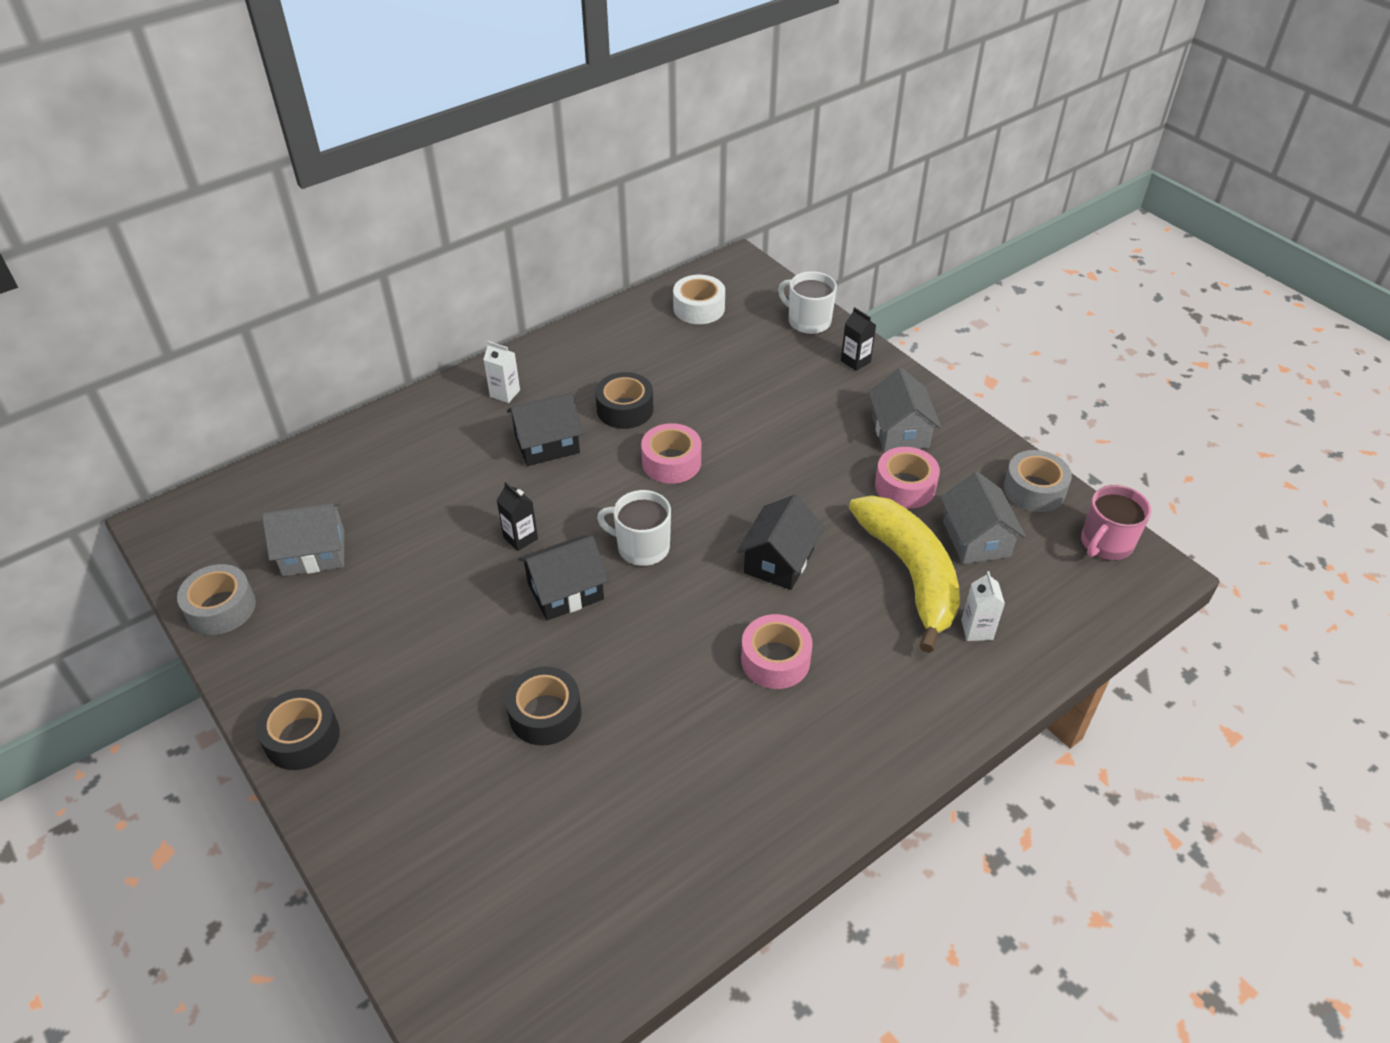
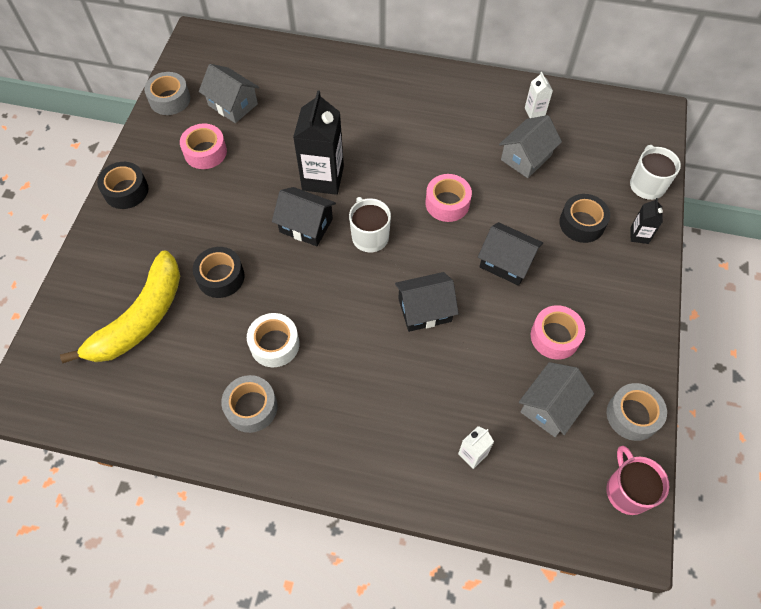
camera: 50 degrees right, 15 degrees up
(505, 393) = (417, 90): white carton -> white carton (534, 112)
(520, 538) = (323, 178): black carton -> black carton, size x2.10
(547, 444) = (400, 138): black house -> black house (506, 262)
(625, 409) = (465, 151): black tape -> black tape (581, 223)
(699, 308) = (590, 123): white tape -> white tape (274, 344)
(750, 790) = (251, 407): none -> grey tape
(775, 660) = (350, 359): pink tape -> pink tape (205, 152)
(900, 431) = (601, 302): grey house -> grey house (526, 157)
(910, 574) = (483, 387): yellow banana -> yellow banana (140, 318)
(1105, 543) = (627, 491): pink mug -> pink mug turned 75 degrees clockwise

